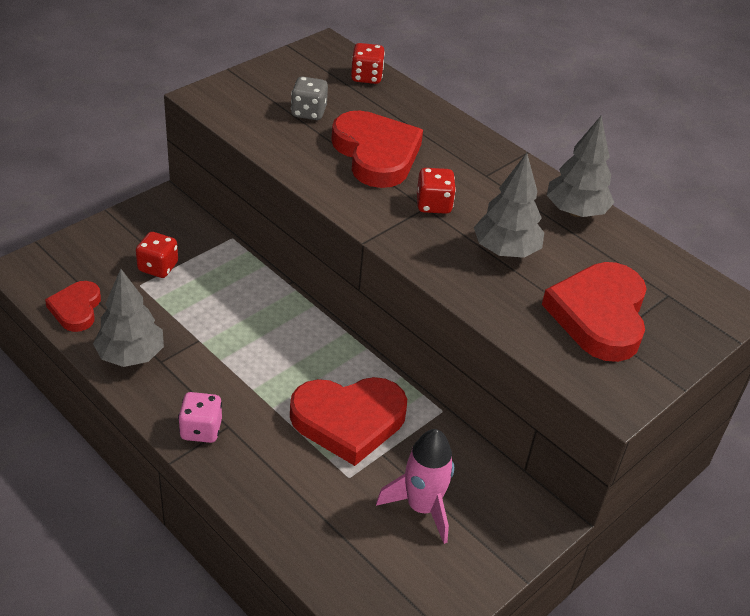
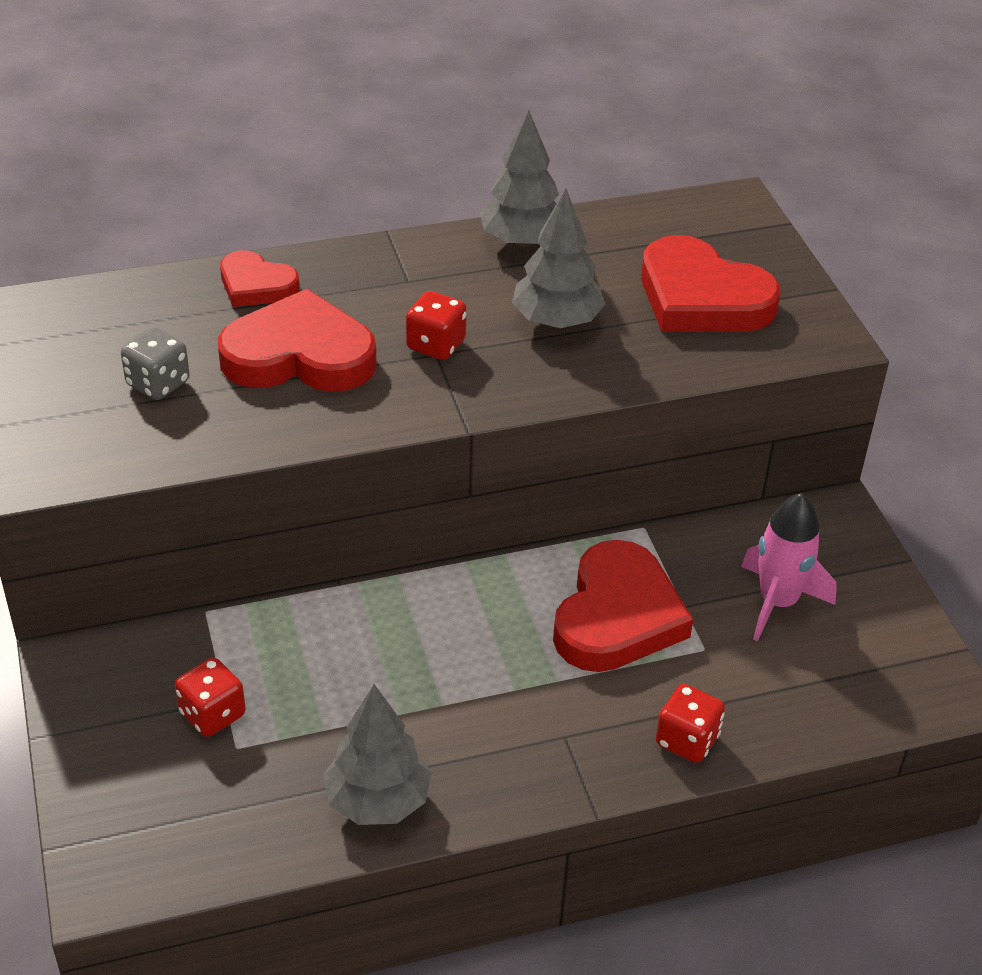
camera: 60 degrees left, 0 degrees up
(76, 309) = (240, 838): red heart -> red heart (256, 285)
(201, 430) = (558, 766): pink dice -> none
(366, 77) = (120, 301): red dice -> red dice (687, 740)

